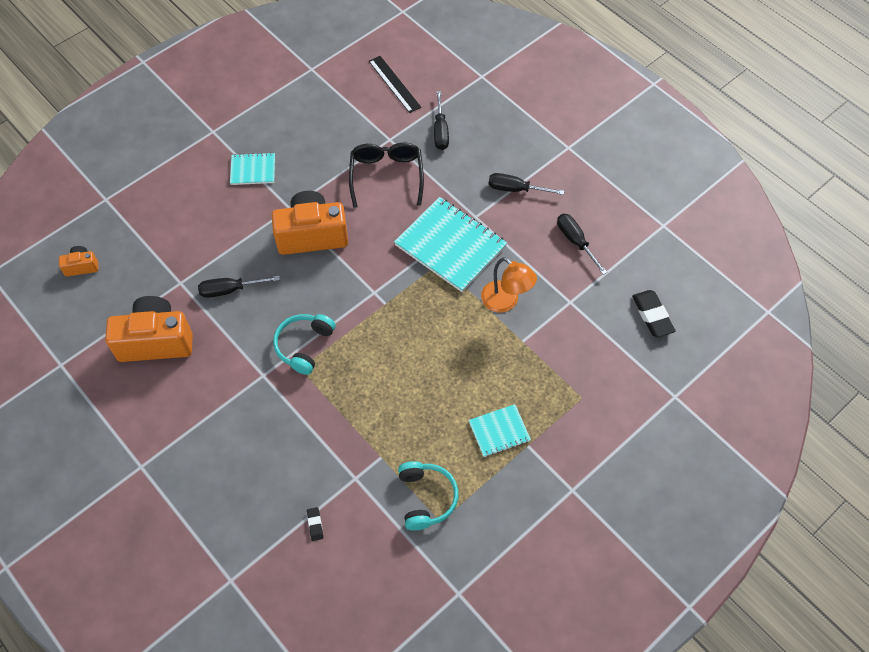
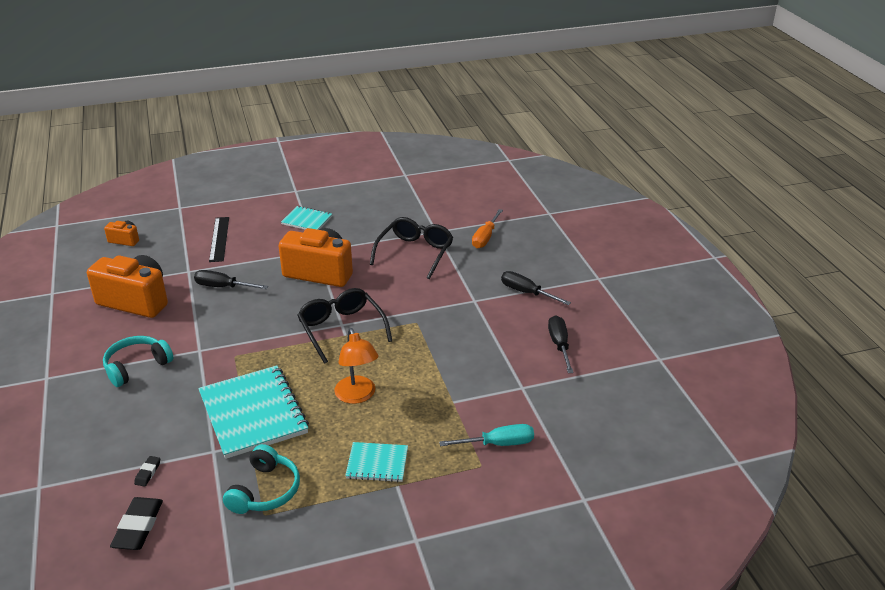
camera: 25 degrees right, 25 degrees down
(304, 345) = (251, 341): turquoise headphones -> turquoise headphones (136, 366)
(377, 298) = (341, 329): none -> black glasses
(394, 84) = (467, 199): black ruler -> black ruler (219, 239)
(440, 131) = (485, 237): black screwdriver -> orange screwdriver
(450, 246) = (436, 313): turquoise notebook -> turquoise notebook (253, 413)
(505, 302) = (458, 368): orange lamp -> orange lamp (357, 396)
(583, 370) = (498, 444): none -> turquoise screwdriver
(652, 315) = (602, 424): black eraser -> black eraser (138, 527)

